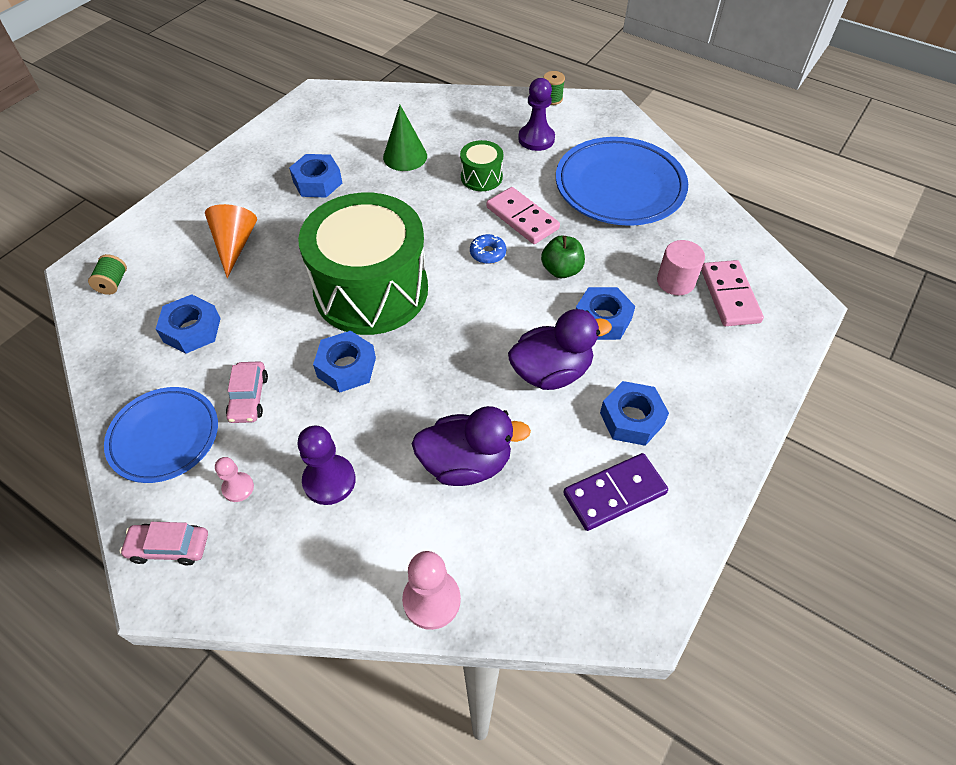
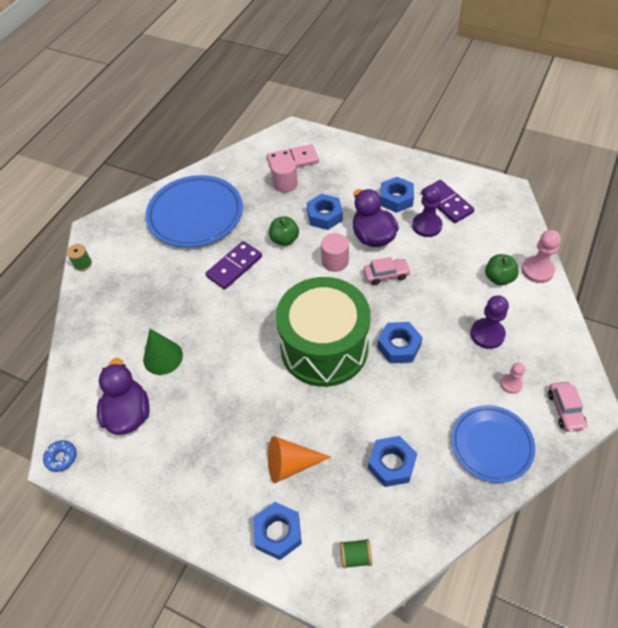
camera: 95 degrees left, 0 degrees up
(248, 397) = (441, 400): pink car -> pink car (386, 275)
(317, 182) = (201, 419): blue nut -> blue nut (278, 533)
(430, 530) = (499, 278): none -> green apple
(466, 463) = (451, 268): purple duck -> purple duck (128, 414)
(481, 177) = (188, 298): green drum -> none
(488, 253) = (274, 282): blue donut -> blue donut (61, 457)
(510, 320) = (335, 261): none -> pink cylinder
(522, 218) = (234, 266): pink domino -> purple domino
(536, 139) = (138, 268): purple pawn -> purple pawn (427, 226)

